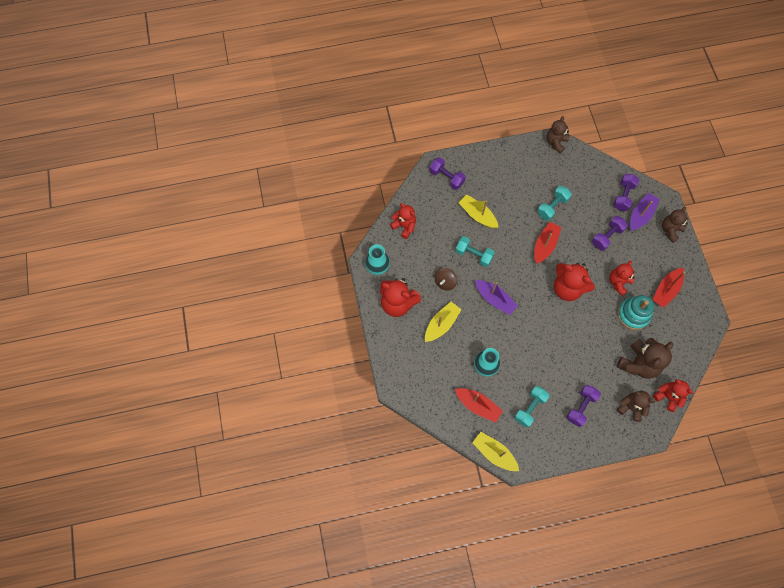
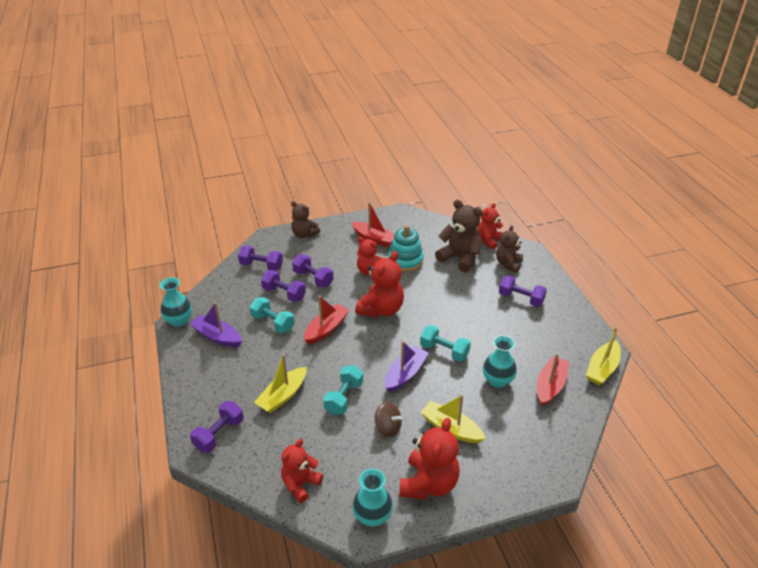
camera: 95 degrees left, 30 degrees down
(530, 408) = (536, 339): turquoise dumbbell -> turquoise dumbbell (444, 351)
(545, 245) = (326, 329): red boat -> red boat turned 105 degrees clockwise
(555, 142) = (179, 321): brown teddy bear -> turquoise vase
(587, 214) = (284, 293): none -> purple dumbbell
(640, 215) = (285, 254): purple boat -> purple boat (217, 337)

